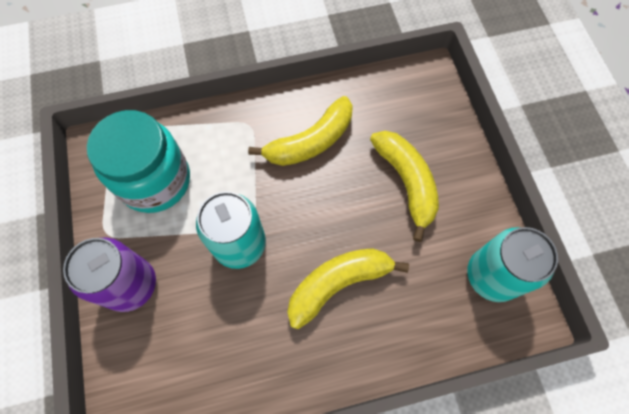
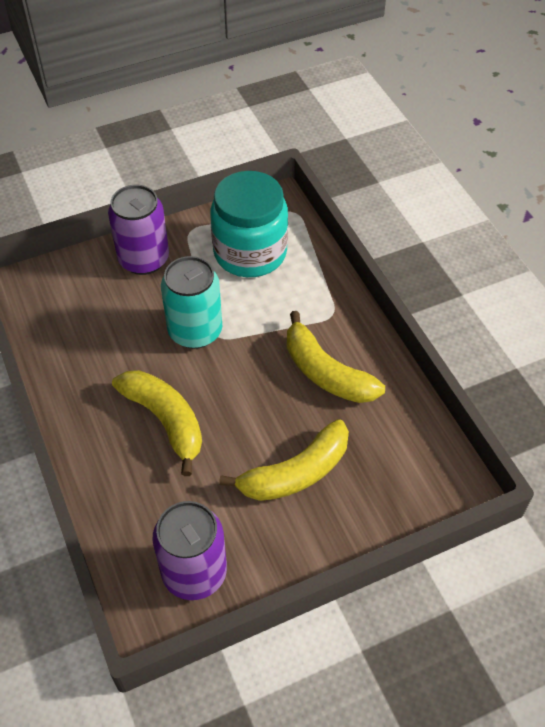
camera: 80 degrees right, 15 degrees down
(492, 276) = (194, 572): turquoise can -> purple can

